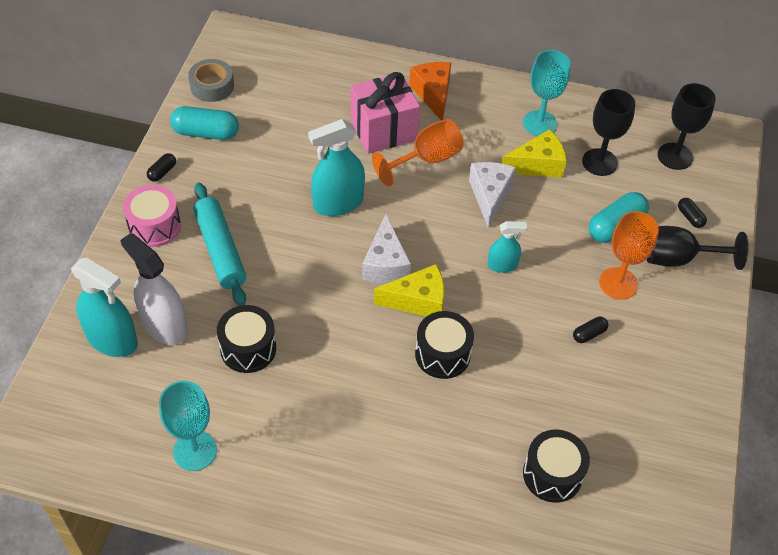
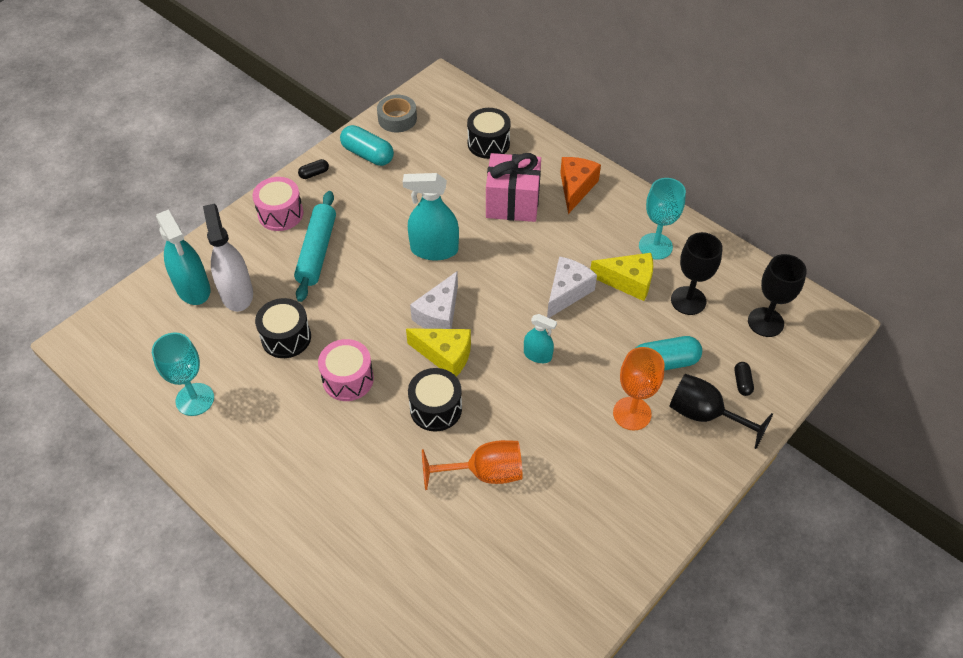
camera: 30 degrees right, 0 degrees up
(339, 363) = (348, 379): none -> pink drum
(426, 160) = (532, 241): orange goblet -> orange goblet (484, 473)
(552, 474) = (460, 550): black drum -> black drum (488, 143)
(589, 334) = (574, 446): black capsule -> none

